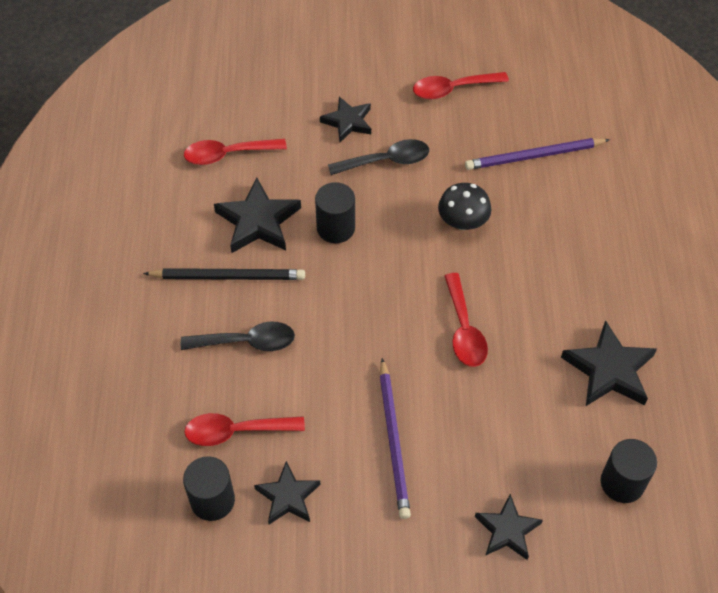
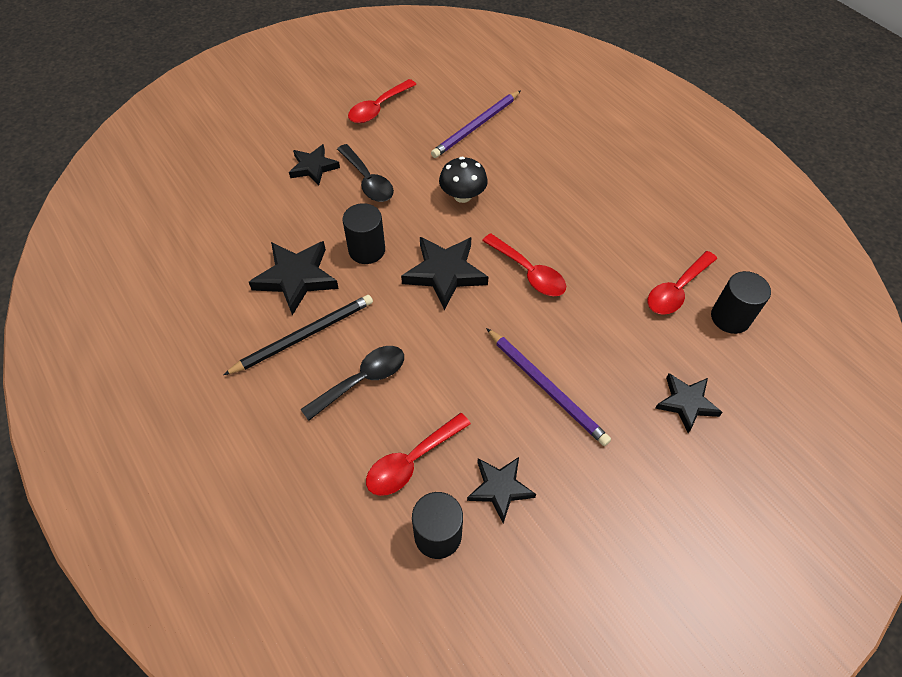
camera: 35 degrees left, 0 degrees up
(227, 154) = (228, 239): red spoon -> red spoon (676, 290)
(386, 161) = (368, 181): black spoon -> black spoon turned 105 degrees clockwise
(609, 370) = (652, 244): black star -> black star (445, 273)

